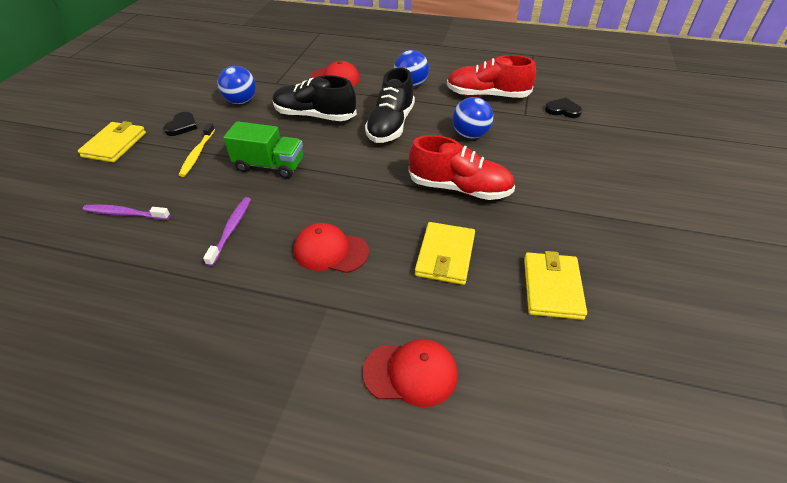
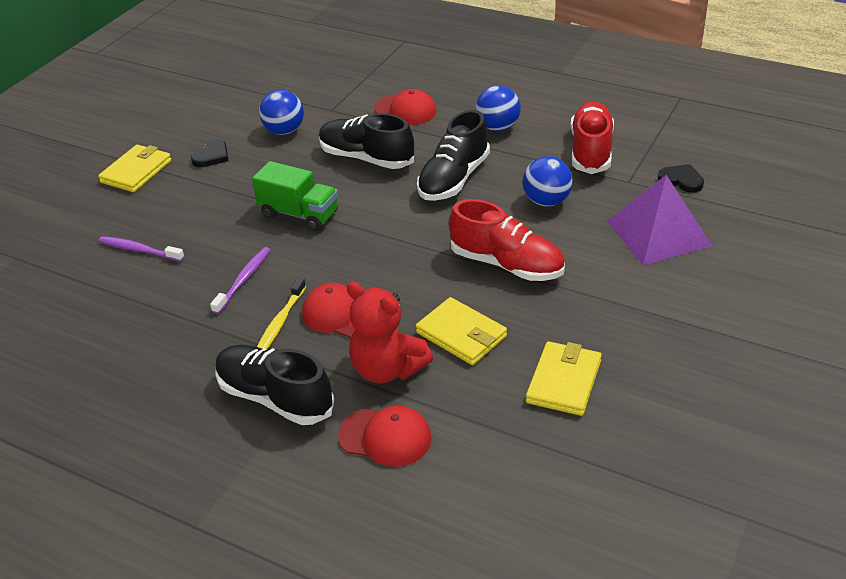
camera: 15 degrees right, 5 degrees down
(197, 154) = (223, 192): yellow toothbrush -> yellow toothbrush (280, 323)
(288, 347) = (275, 398): none -> black shoe
(389, 299) = (387, 369): none -> red teddy bear
(445, 255) = (461, 334): yellow wallet -> yellow wallet turned 75 degrees counterclockwise
(487, 95) = (591, 151): red shoe -> red shoe turned 75 degrees clockwise
(566, 150) = (658, 233): none -> purple pyramid

